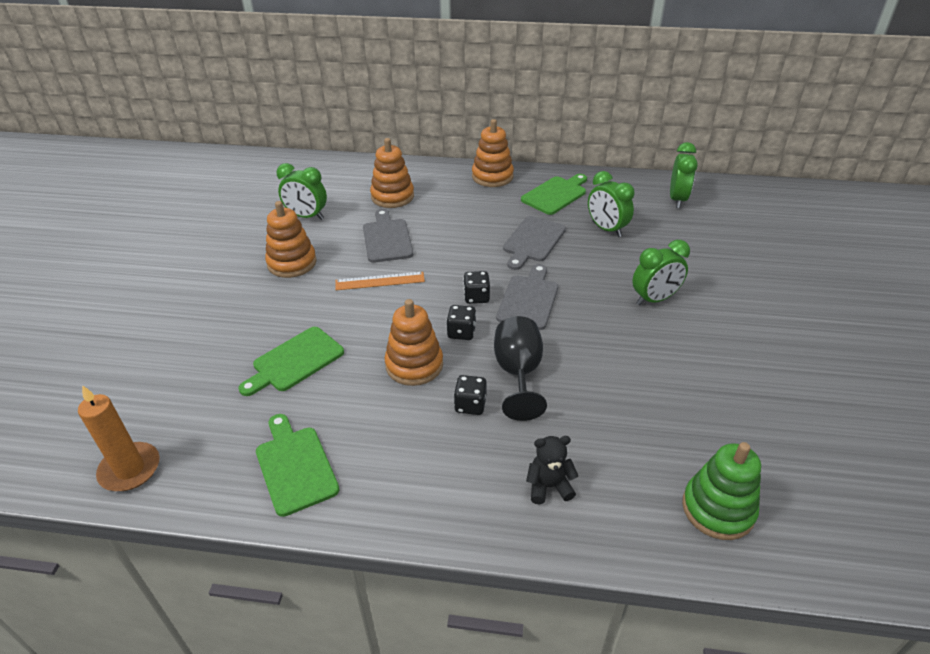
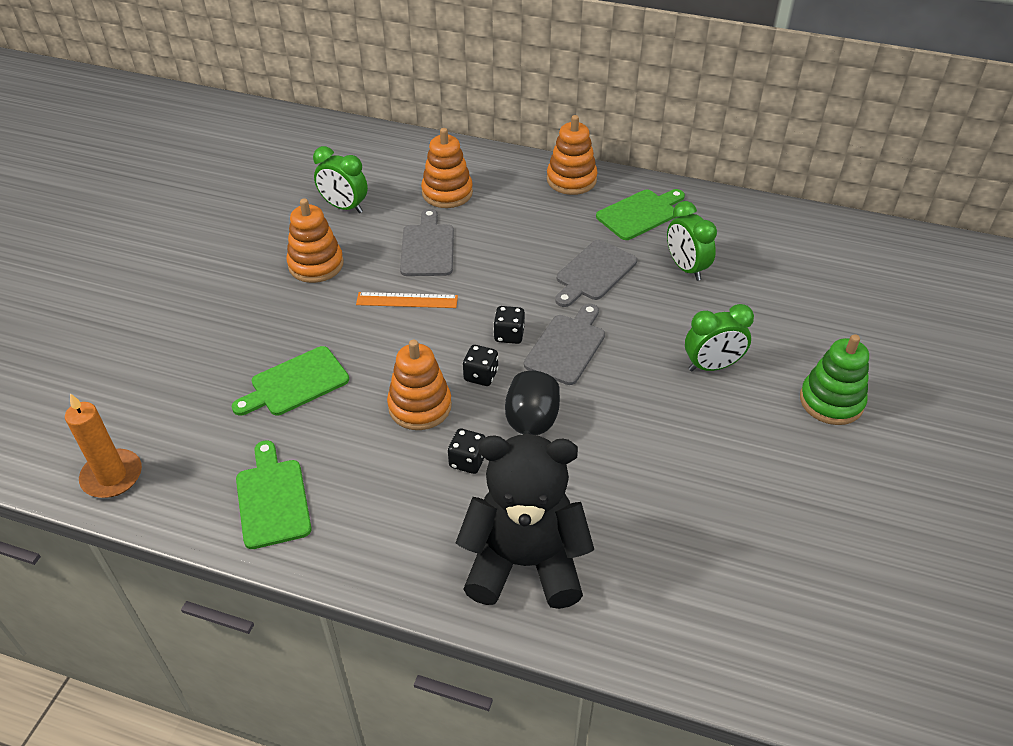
camera: 10 degrees right, 5 degrees up
(549, 486) = (524, 562): black teddy bear -> black teddy bear, size x2.41
(677, 199) = (786, 239): green clock -> none
(718, 509) = (695, 616): green stacking toy -> green stacking toy (831, 401)

